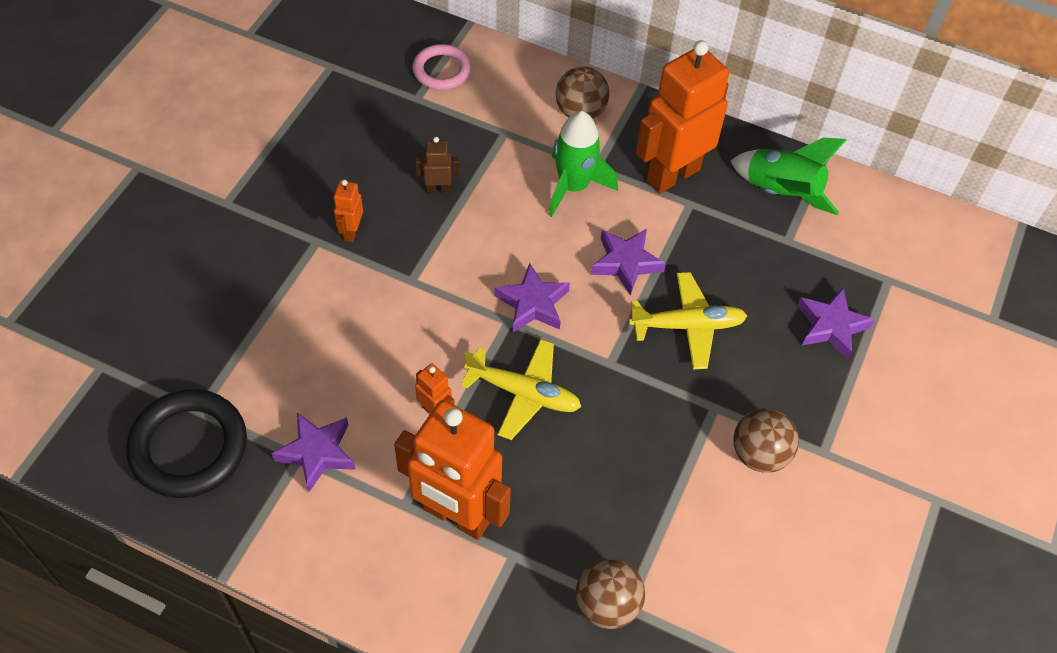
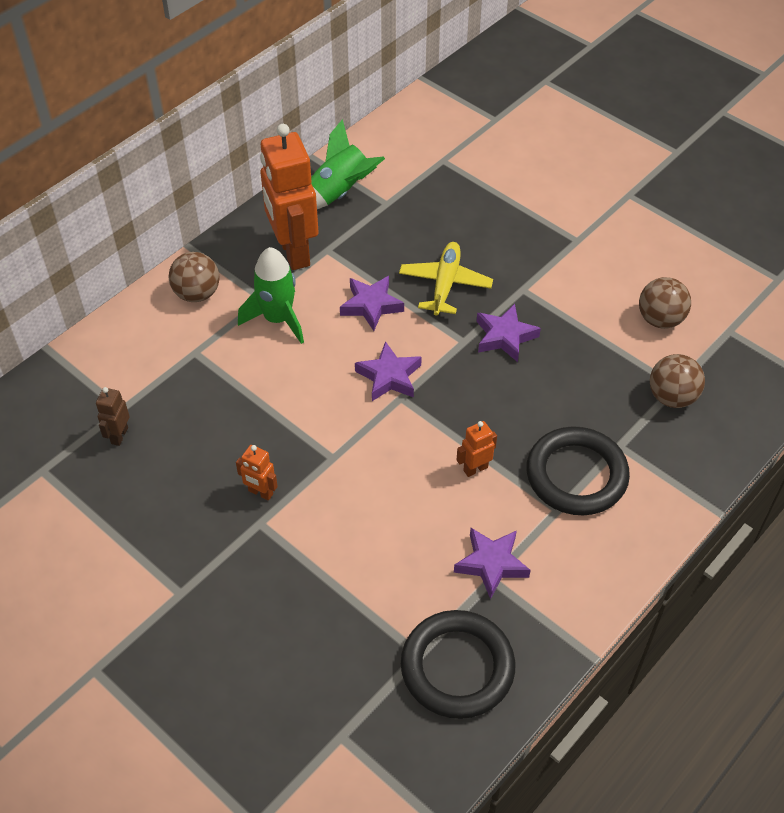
camera: 70 degrees left, 5 degrees down
(438, 190) = (239, 415): brown robot -> brown robot (119, 436)
(441, 70) = (96, 382): pink ring -> none
(456, 516) = (576, 475): orange robot -> black ring
(524, 393) = (475, 403): yellow plane -> none
(759, 454) = (569, 275): brown ball -> brown ball (660, 319)
(831, 326) = (473, 203): purple star -> purple star (505, 337)

